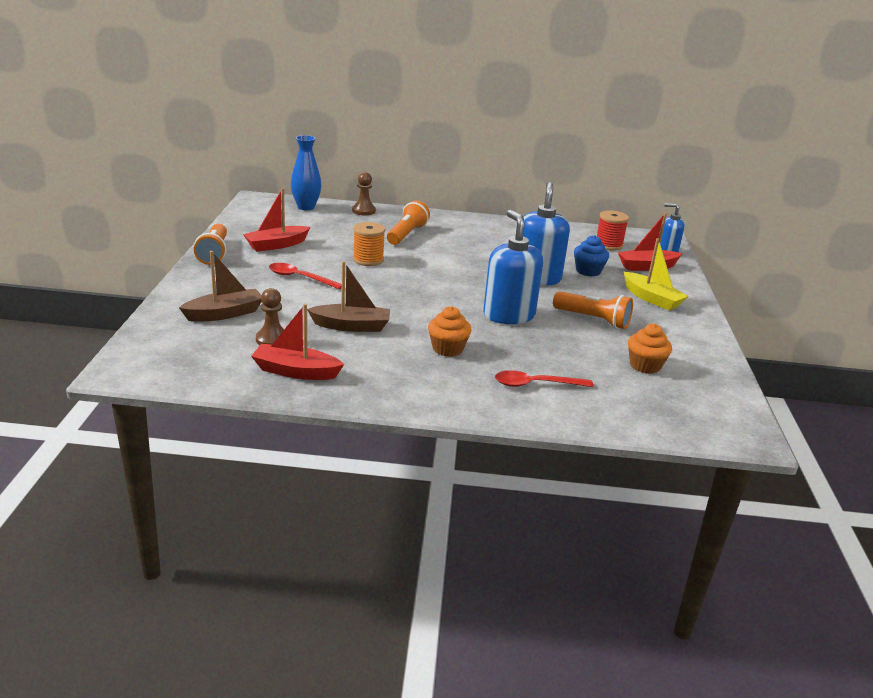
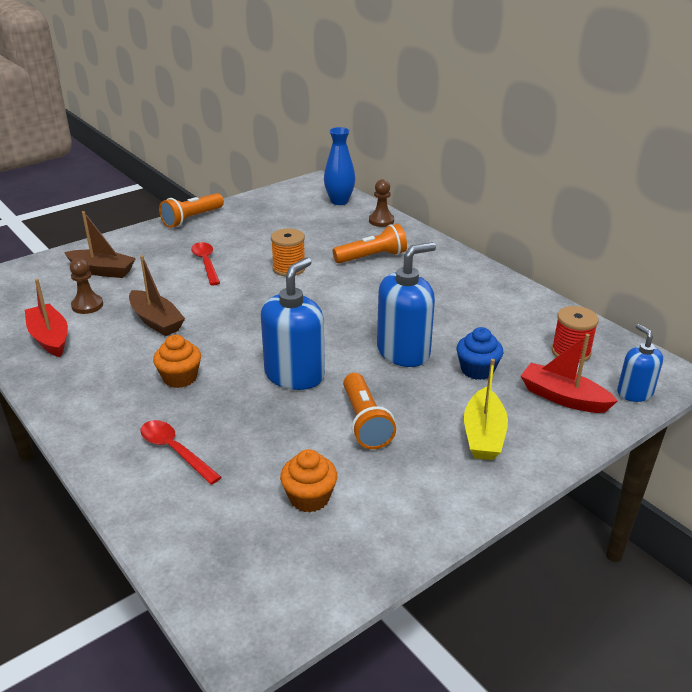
camera: 50 degrees right, 5 degrees up
(276, 245) = (247, 228): red boat -> none

